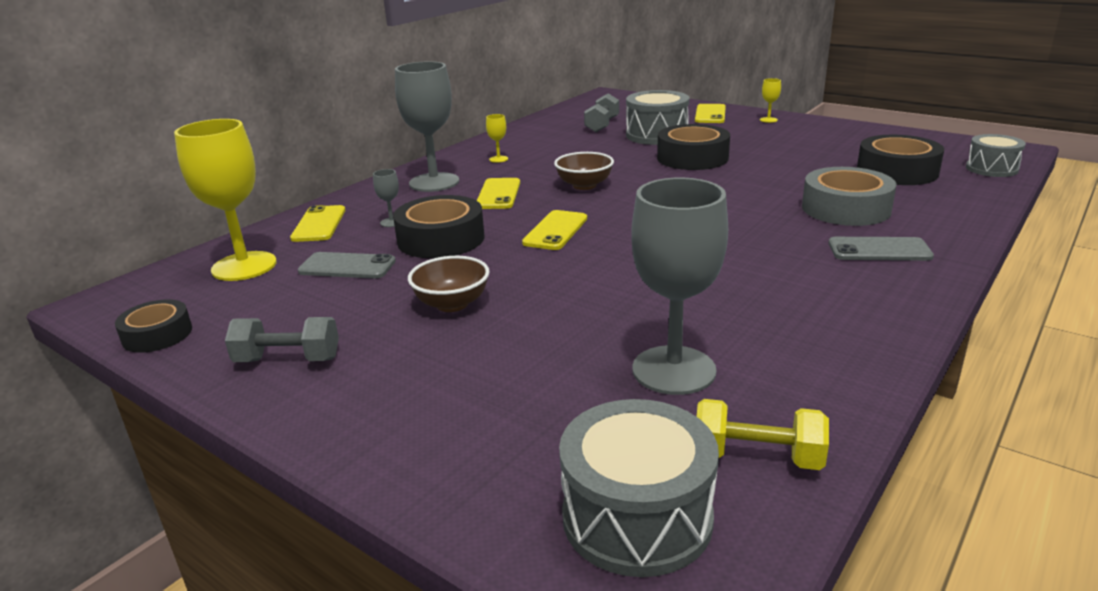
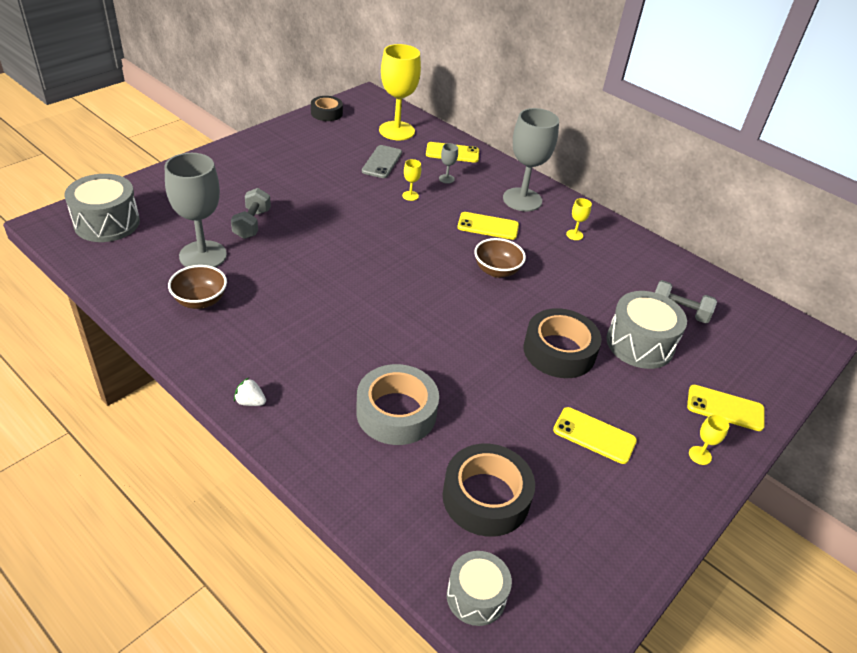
camera: 90 degrees right, 15 degrees up
(288, 360) = (282, 146): grey dumbbell -> grey dumbbell (252, 224)
(441, 239) = (410, 196): black tape -> yellow goblet
(452, 304) = (316, 193): brown bowl -> brown bowl (200, 301)
(555, 231) = (407, 243): yellow phone -> yellow phone (594, 435)
(757, 457) = (118, 263): yellow dumbbell -> none
(879, 250) = (305, 398): grey phone -> none
(922, 277) = (250, 402): none -> white strawberry

